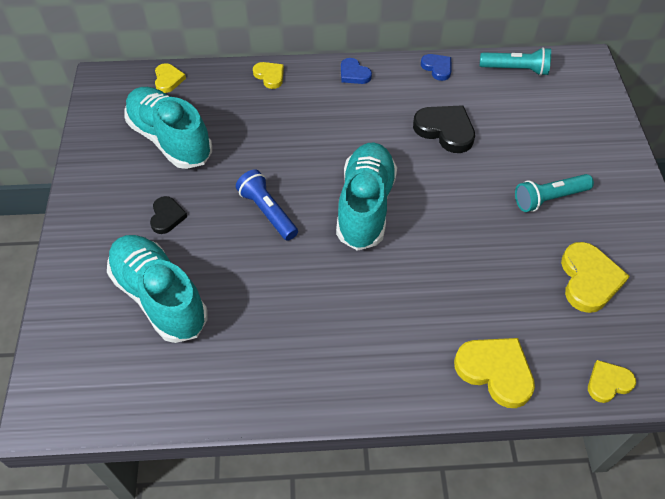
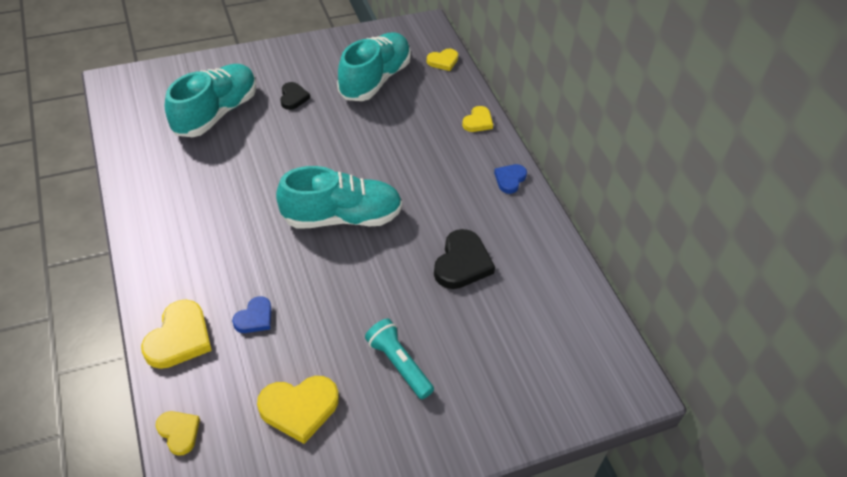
camera: 70 degrees right, 5 degrees down
(167, 216) = (293, 97): black heart -> black heart turned 75 degrees counterclockwise
(267, 212) = (315, 154): blue flashlight -> none
(437, 68) = (552, 244): blue heart -> blue heart (254, 318)
(515, 69) = (585, 315): turquoise flashlight -> none

